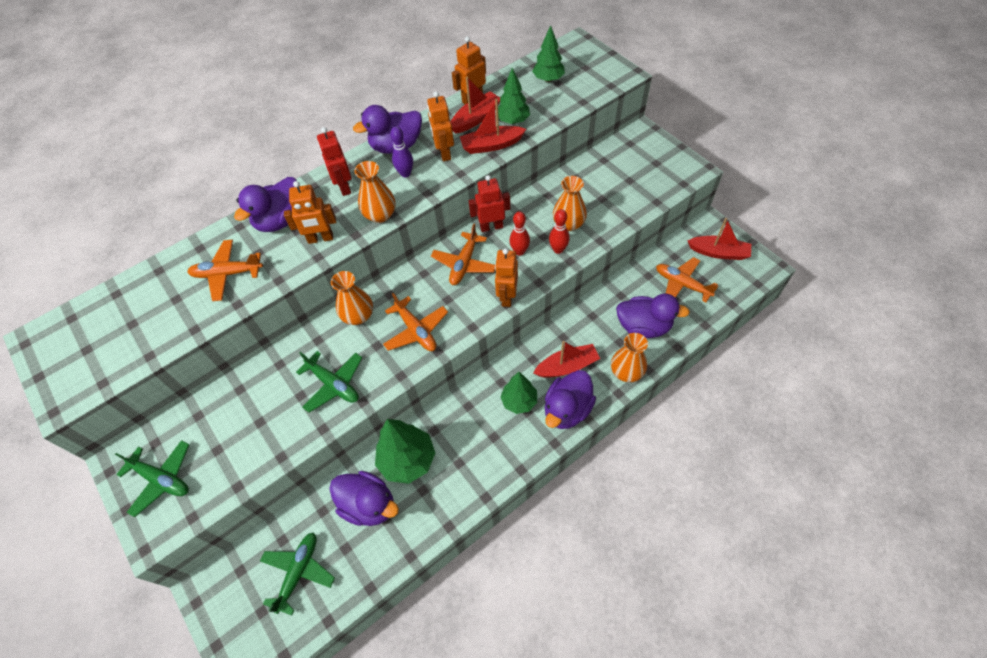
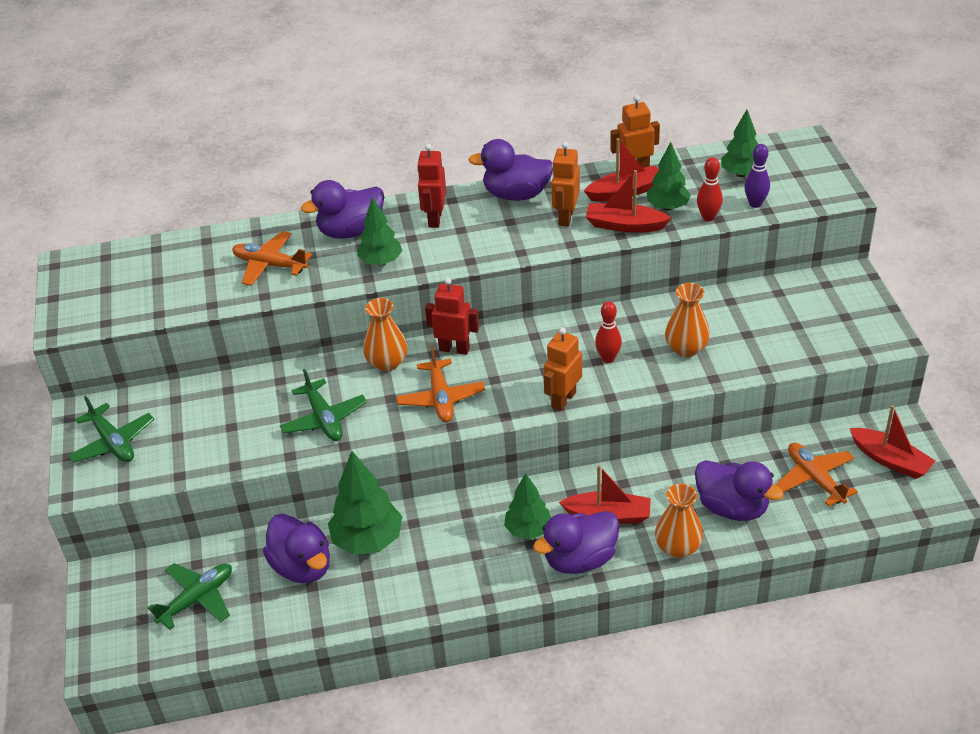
camera: 25 degrees right, 15 degrees down
(320, 239) = (381, 262): orange robot -> green tree
(380, 215) = (456, 258): orange vase -> none
(405, 173) = (509, 225): purple bowling pin -> purple bowling pin (755, 204)
(464, 264) = (535, 350): orange plane -> none
(491, 226) = (591, 322): red robot -> red robot (454, 349)
(558, 249) = (655, 371): red bowling pin -> red bowling pin (708, 217)

